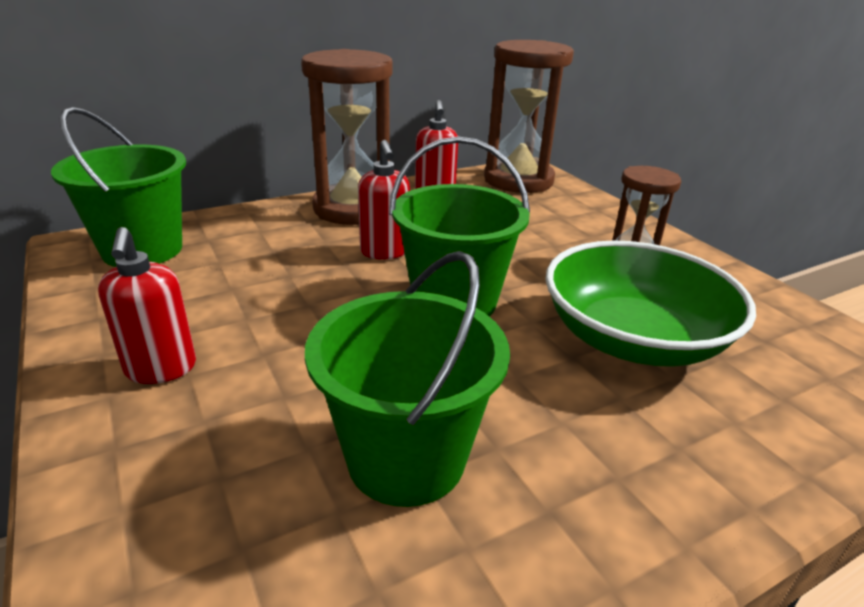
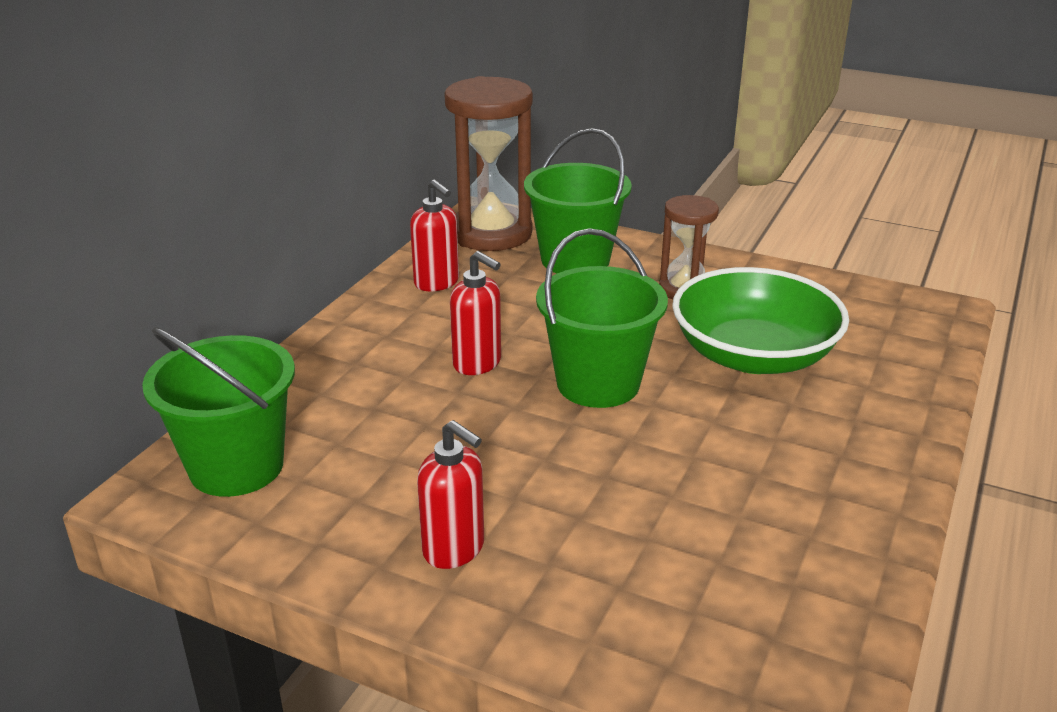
camera: 35 degrees left, 0 degrees up
(353, 209) = (379, 330): brown hourglass -> none
(406, 458) = (716, 510): green bucket -> green bucket (575, 260)

